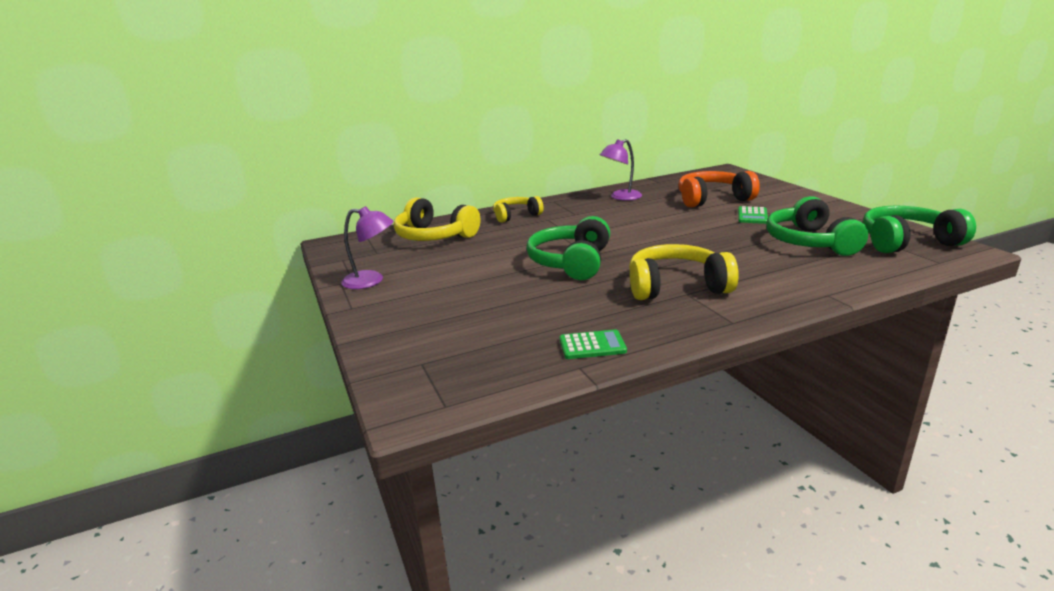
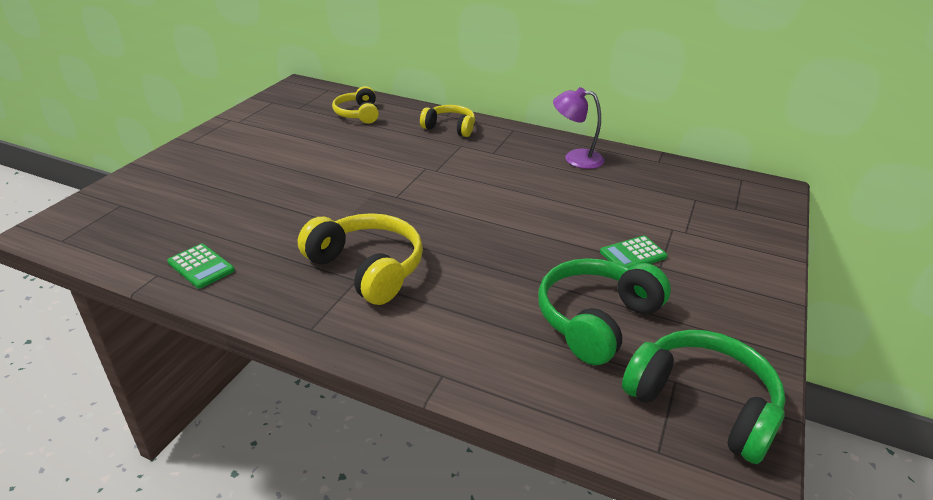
camera: 45 degrees right, 10 degrees up
(371, 281) = (244, 128): purple lamp -> none
(434, 236) = (358, 114): yellow headphones -> yellow headphones, size x0.64
(571, 262) = (368, 194): green headphones -> none
(712, 199) = (651, 212): orange headphones -> none

